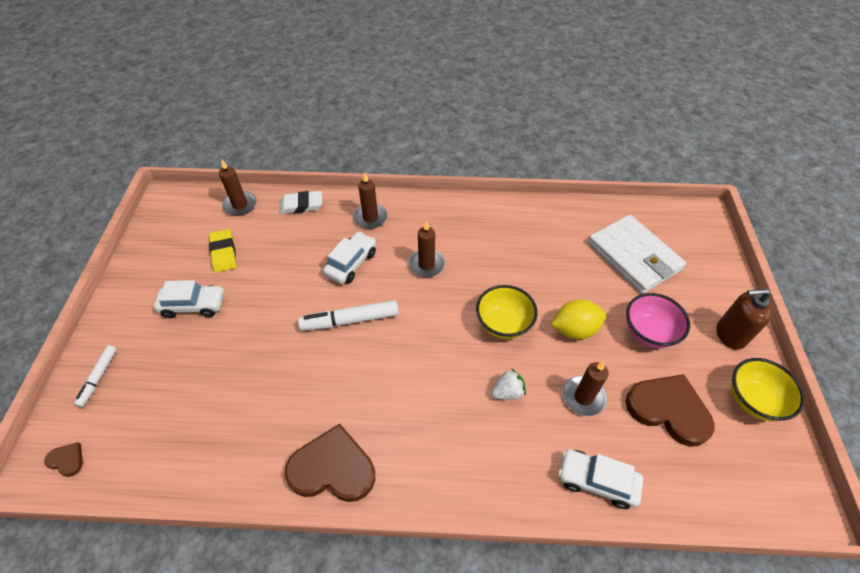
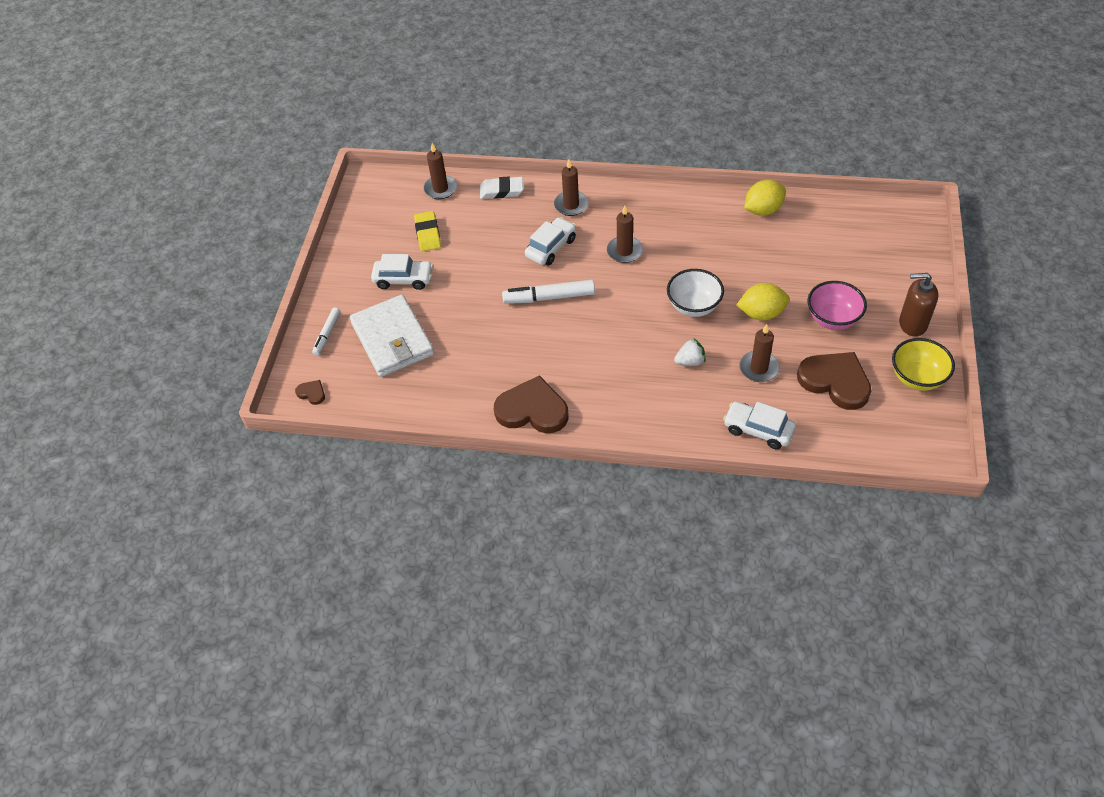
camera: 10 degrees right, 0 degrees up
(503, 324) = (694, 306): yellow bowl -> white bowl
(557, 217) = (763, 210): none -> yellow lemon
(633, 256) = (834, 251): white wallet -> white wallet (392, 339)

